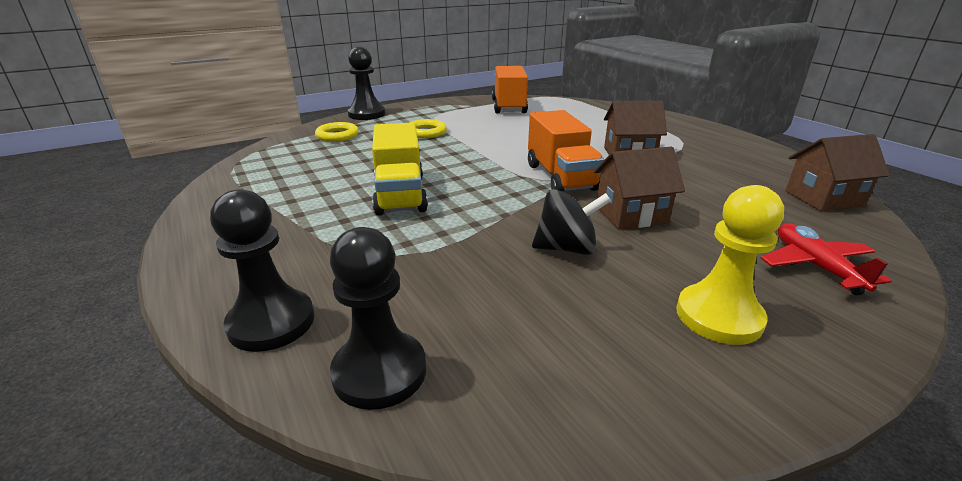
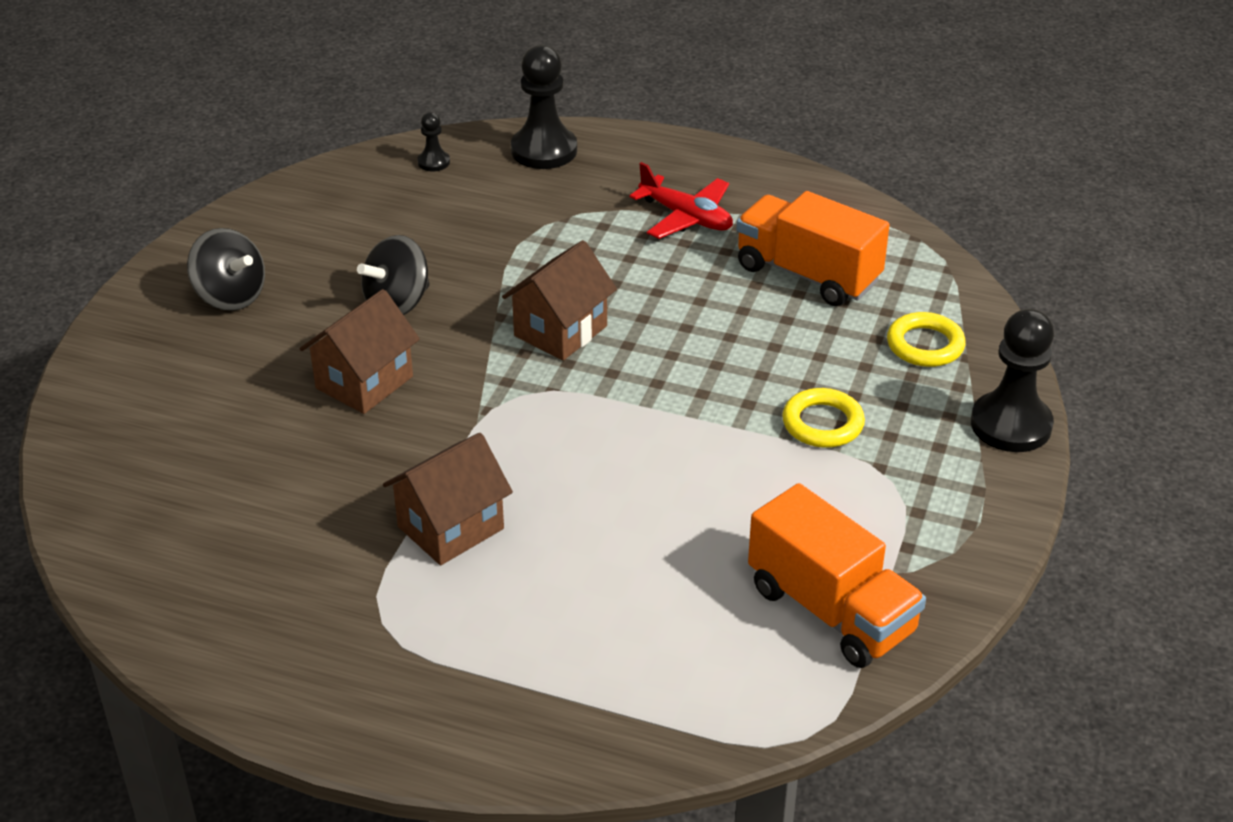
camera: 140 degrees right, 10 degrees up
(379, 372) = (433, 162): black pawn -> black pawn, size x0.48
(400, 195) = (645, 287): yellow truck -> none
(560, 177) = (501, 413): orange truck -> orange truck (807, 274)
(718, 316) = (230, 296): yellow pawn -> black spinning top
(815, 266) = (148, 394): red plane -> red plane (686, 217)
(823, 198) = (130, 540): brown house -> brown house (560, 331)

